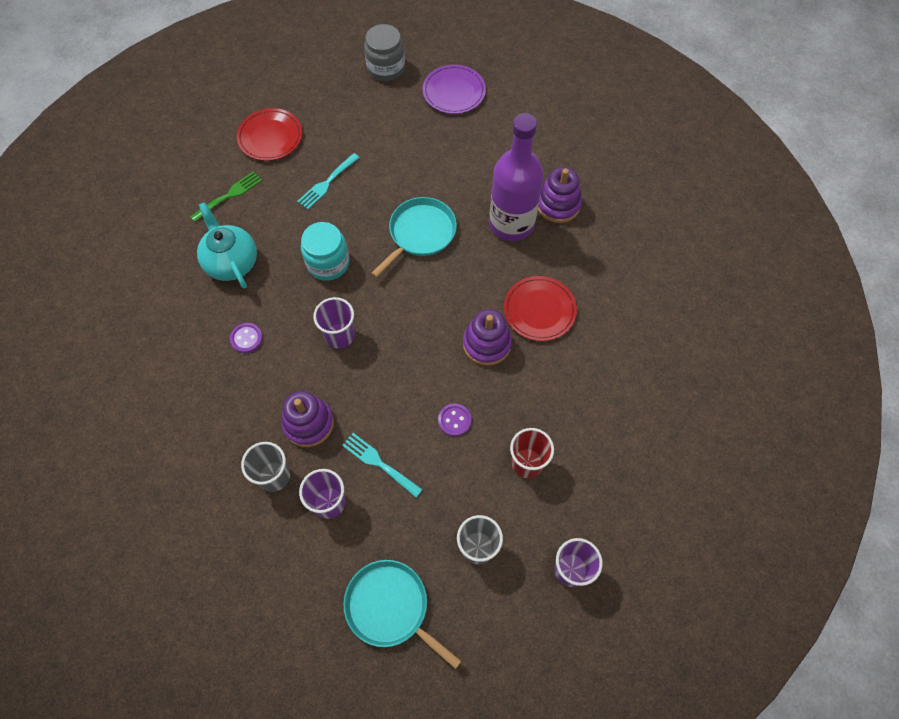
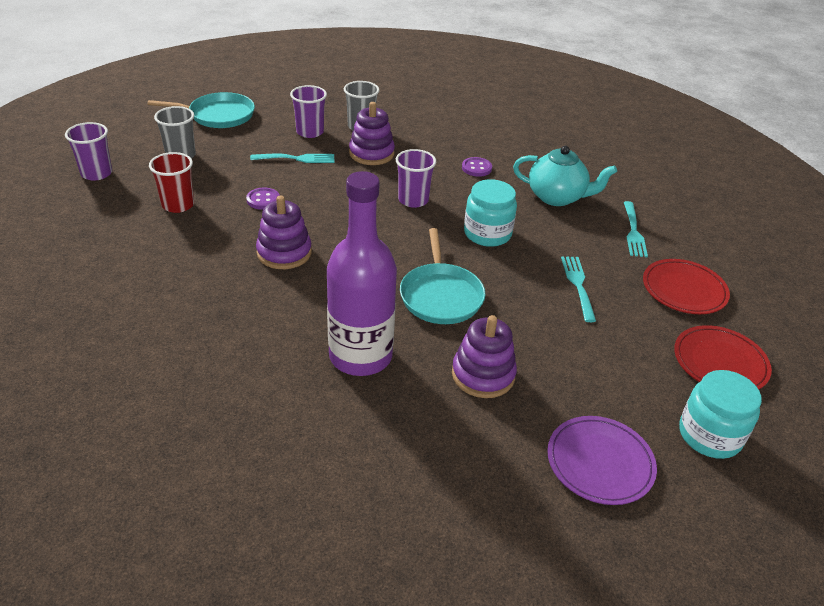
camera: 135 degrees right, 25 degrees down
(229, 195) = (633, 231): green fork -> turquoise fork
(386, 68) = (709, 435): grey jar -> turquoise jar
(539, 310) = (256, 300): red plate -> red plate (720, 362)
(558, 205) = (327, 407): purple stacking toy -> purple stacking toy (483, 375)

